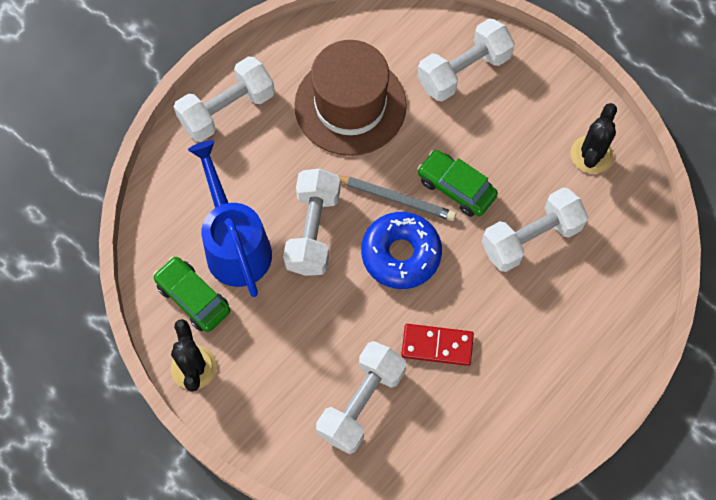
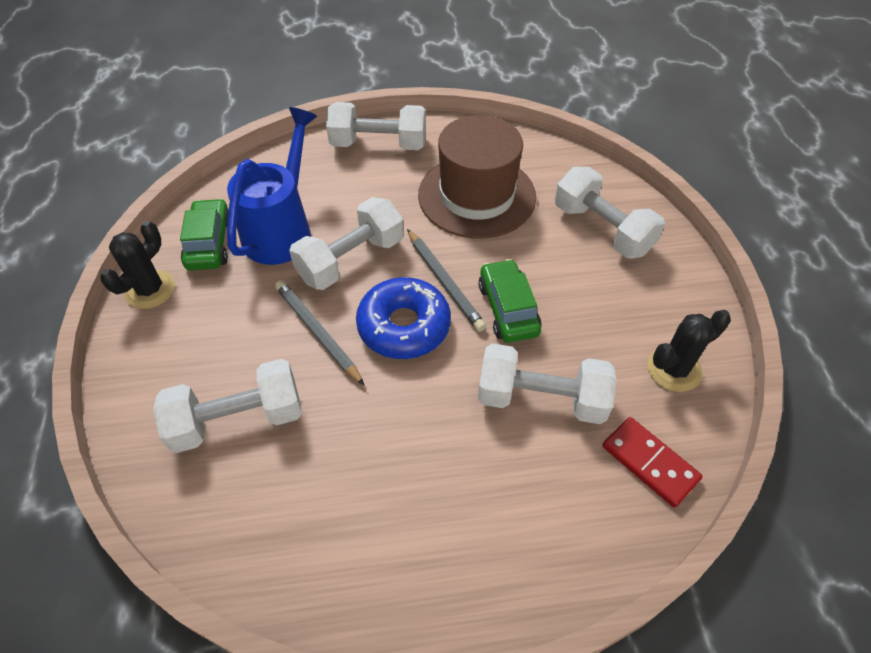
camera: 40 degrees right, 15 degrees down
(348, 304) = (317, 332): none -> grey pencil
(437, 345) = (356, 424): red domino -> red domino (650, 463)
(463, 71) = (602, 229): white dumbbell -> white dumbbell turned 45 degrees clockwise

